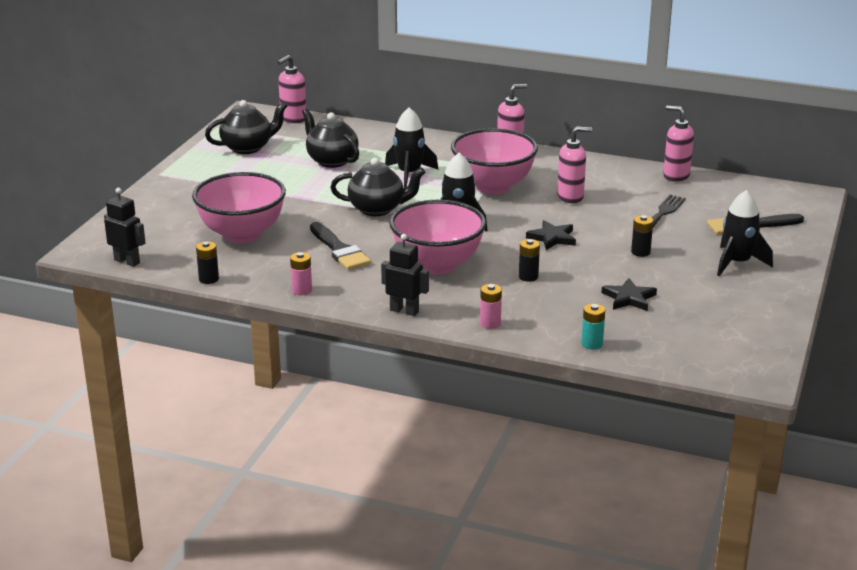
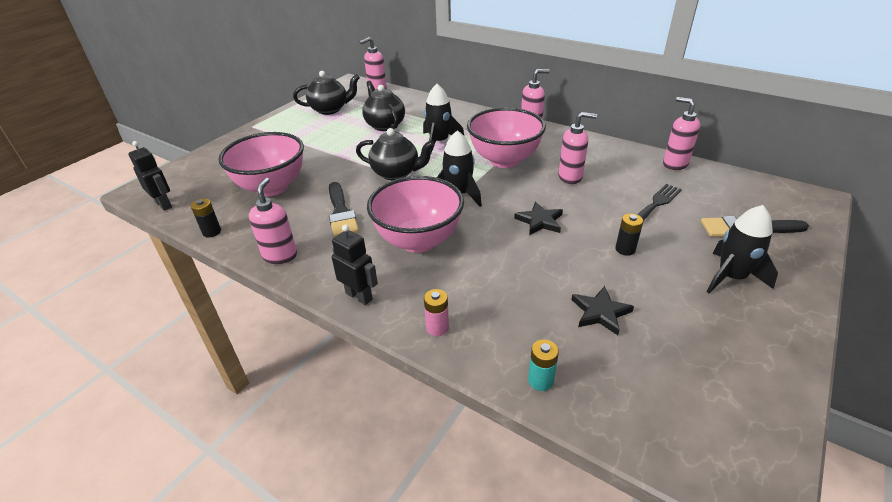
camera: 15 degrees right, 10 degrees up
(302, 290) = (280, 256): pink battery -> pink soap dispenser
(528, 277) = (500, 267): black battery -> none

